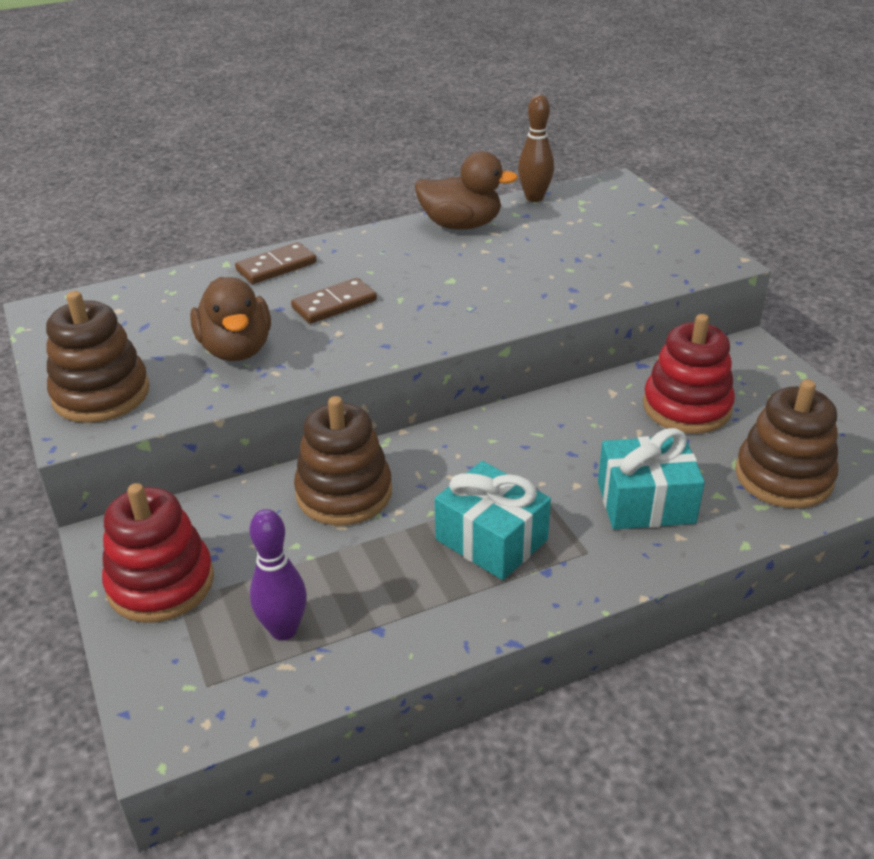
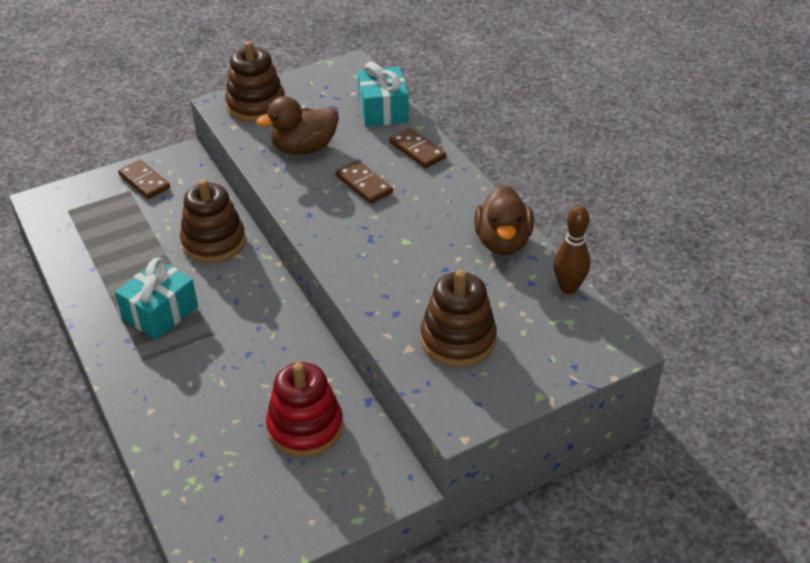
camera: 85 degrees right, 5 degrees up
(161, 583) = (144, 181): red stacking toy -> brown domino
(284, 630) = (100, 231): purple bowling pin -> none
(645, 502) = (188, 393): turquoise gift -> turquoise gift (383, 110)
(783, 477) = (209, 483): brown stacking toy -> brown stacking toy (458, 339)

